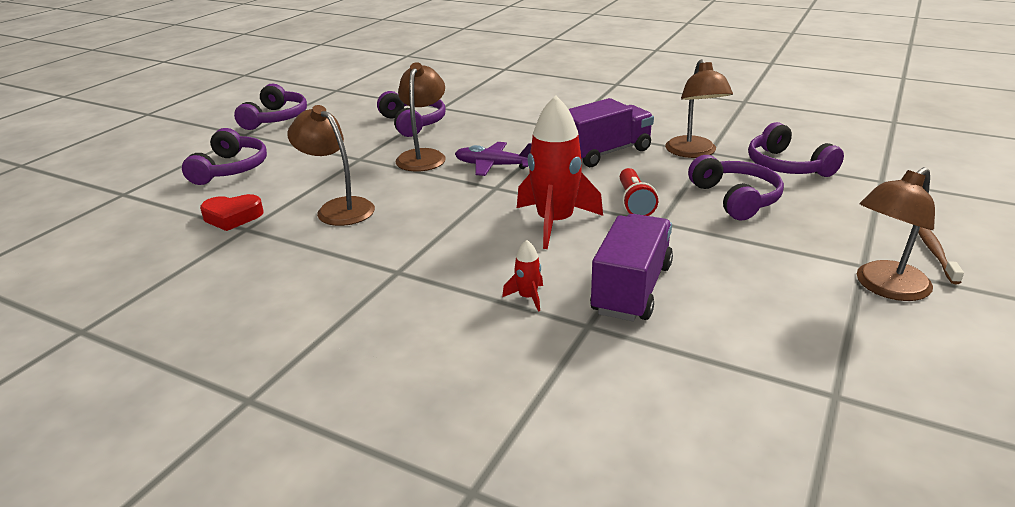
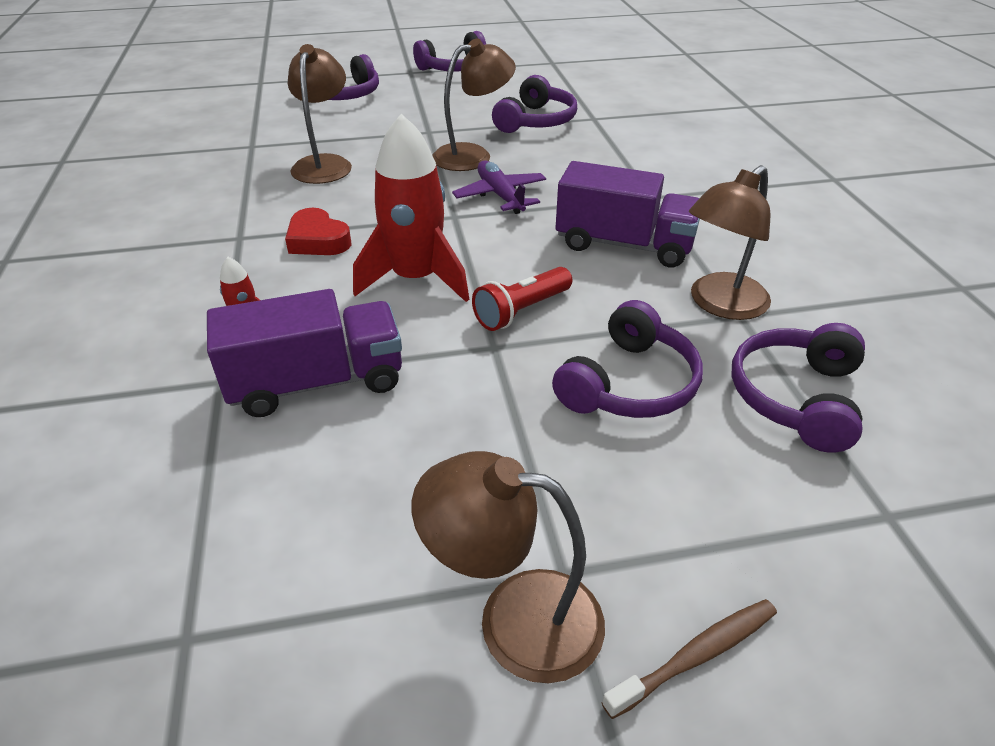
camera: 50 degrees right, 10 degrees up
(232, 217) = (265, 132): red heart -> red heart (318, 240)

